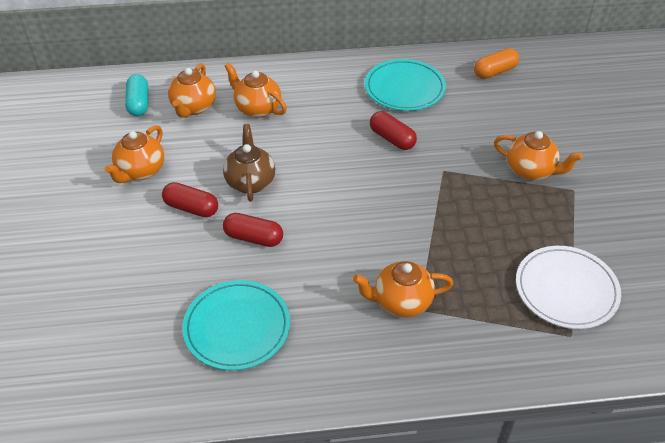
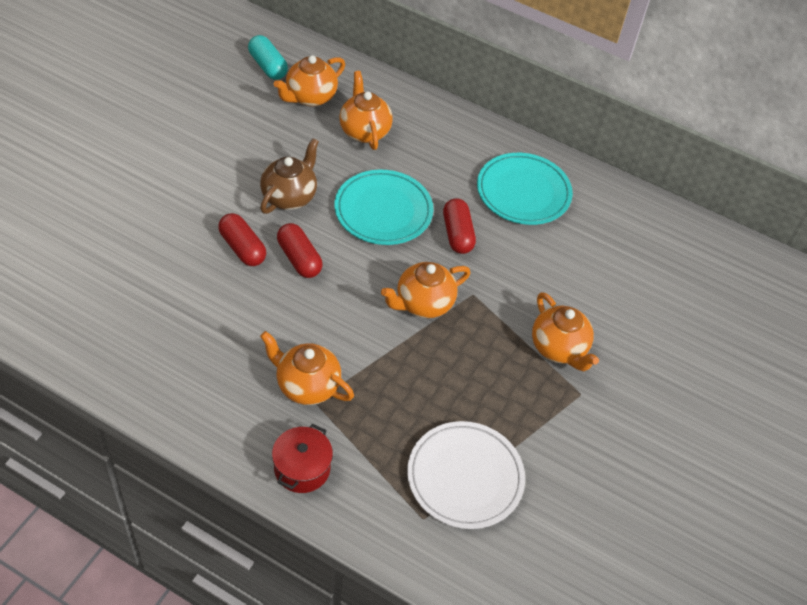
camera: 30 degrees right, 5 degrees up
(139, 103) = (268, 66): turquoise capsule -> turquoise capsule turned 60 degrees counterclockwise
(140, 171) = (210, 130): orange teapot -> orange teapot (423, 303)
(191, 208) = (218, 189): red capsule -> red capsule (299, 259)
(237, 327) = (155, 315): turquoise plate -> turquoise plate (383, 211)
(460, 361) = (302, 468): none -> red pot
(495, 72) = (635, 229): orange capsule -> none

